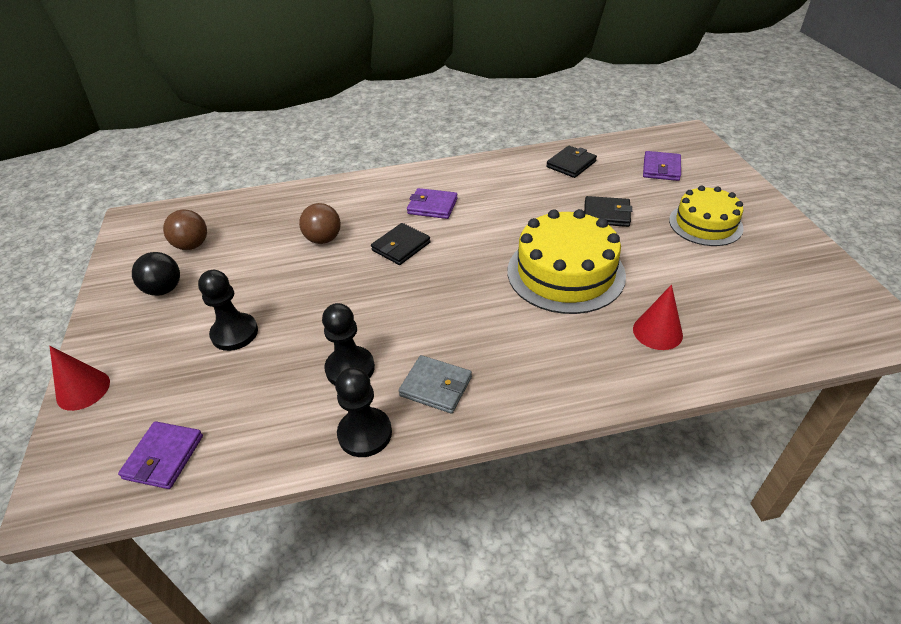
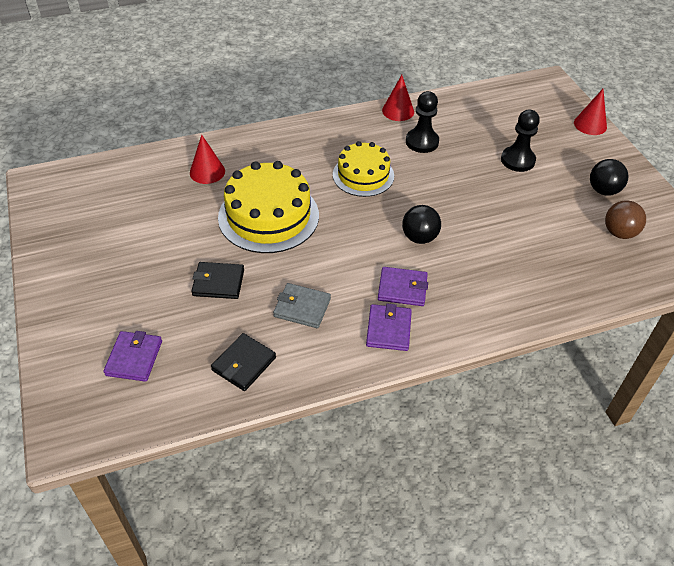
camera: 170 degrees right, 5 degrees up
(164, 457) = (507, 97): purple wallet -> purple wallet (388, 329)
(323, 239) = (497, 243): brown ball -> none
(365, 433) = (398, 111): black pawn -> red cone
(401, 246) = (419, 237): black wallet -> black ball
(436, 386) = (361, 134): grey wallet -> grey wallet (302, 308)
(705, 224) = (123, 273): yellow cake -> yellow cake (363, 175)

